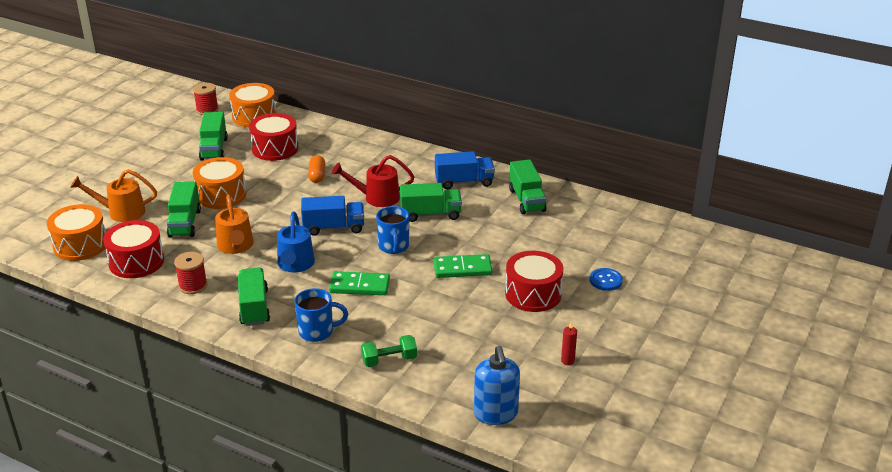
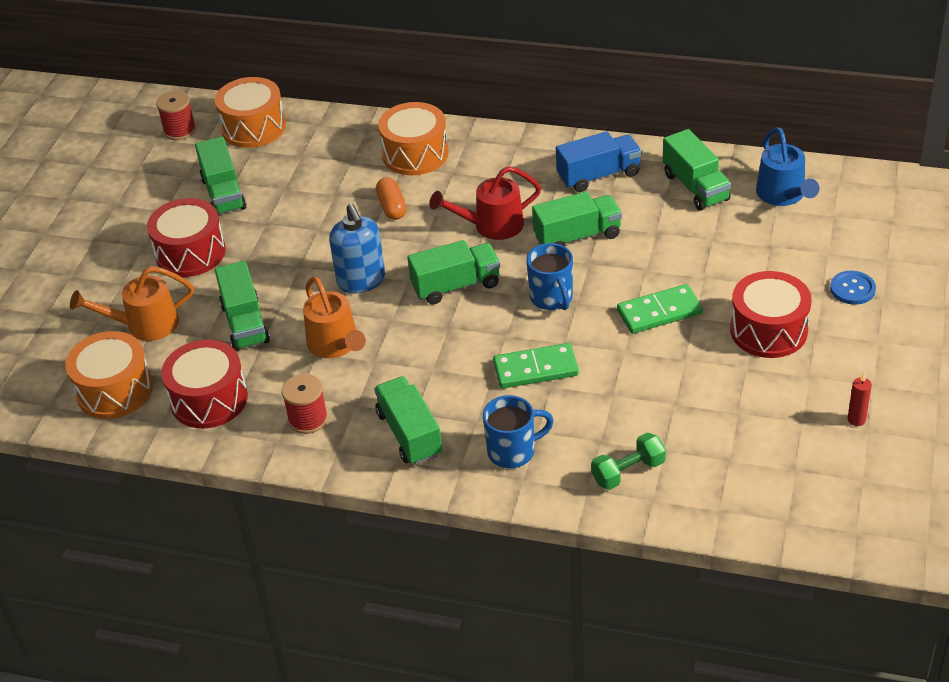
camera: 10 degrees left, 10 degrees up
(221, 195) = (273, 267): orange drum -> orange drum (415, 154)
(275, 148) = (310, 175): red drum -> red drum (190, 253)
(295, 265) = (432, 356): blue watering can -> blue watering can (783, 196)
(334, 227) = (456, 286): blue truck -> green truck
(496, 414) = (801, 518): blue soap dispenser -> blue soap dispenser (361, 281)

